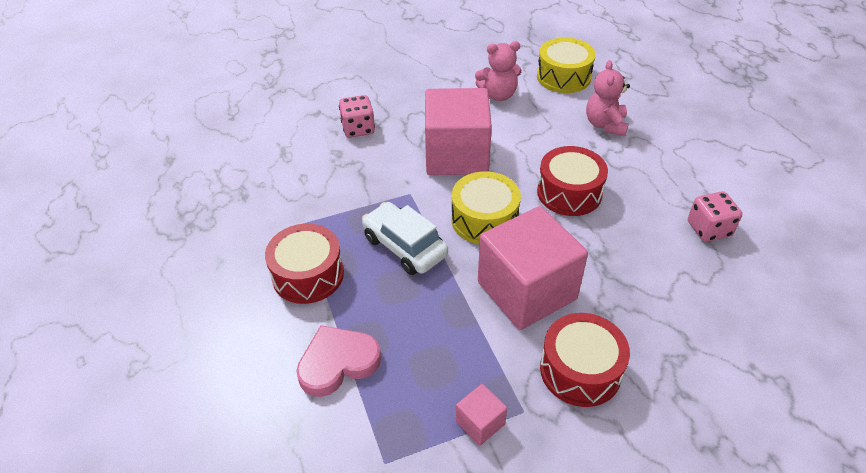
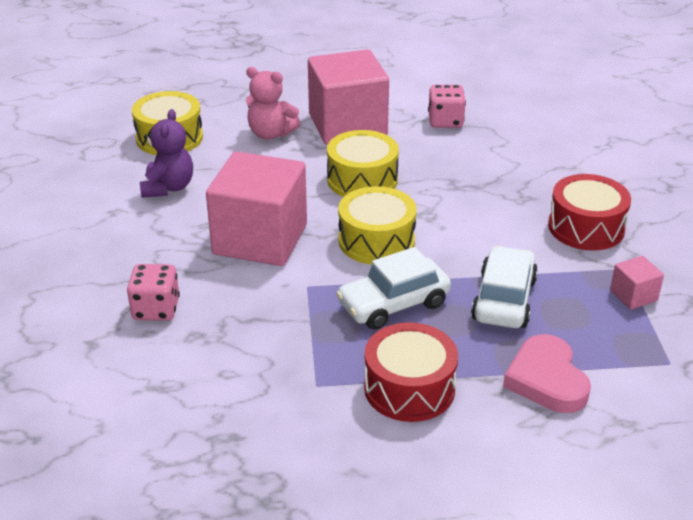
camera: 75 degrees left, 10 degrees down
(436, 318) = (504, 300): none -> white car
(498, 95) = (168, 187): pink teddy bear -> purple teddy bear
(526, 290) = (485, 236): pink cube -> pink cube (347, 125)
(569, 193) = (362, 180): red drum -> yellow drum

